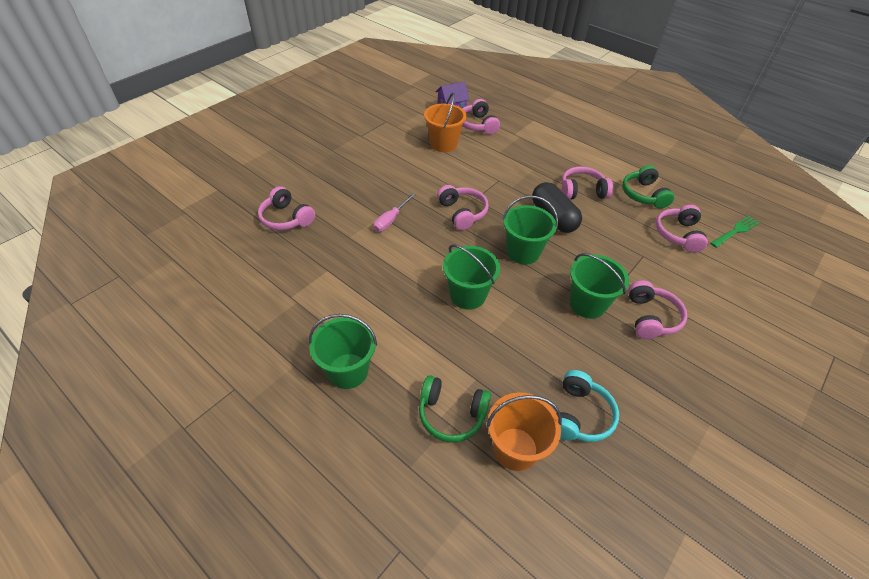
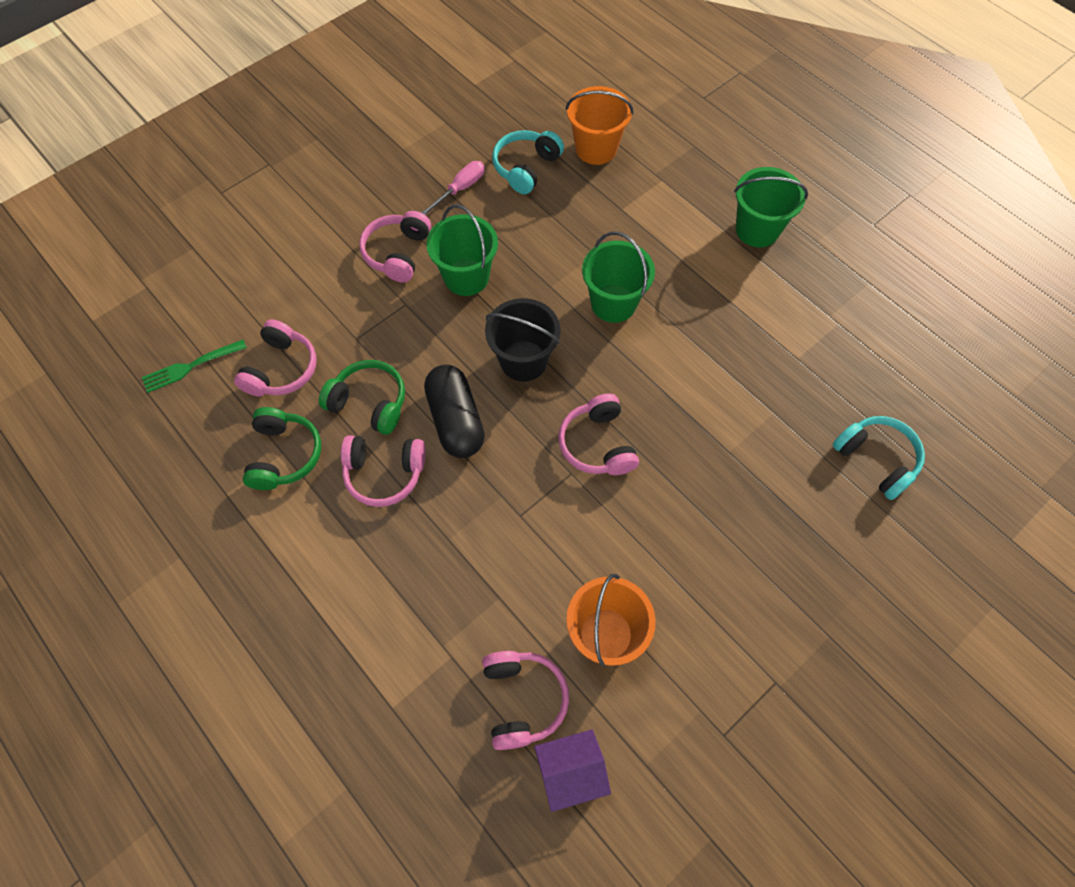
camera: 170 degrees left, 15 degrees up
(286, 218) = (876, 459): pink headphones -> turquoise headphones
(391, 220) = (712, 440): pink screwdriver -> pink screwdriver (460, 189)
(451, 414) = (651, 181): green headphones -> green headphones (369, 403)
(523, 252) = (523, 361): green bucket -> black bucket

